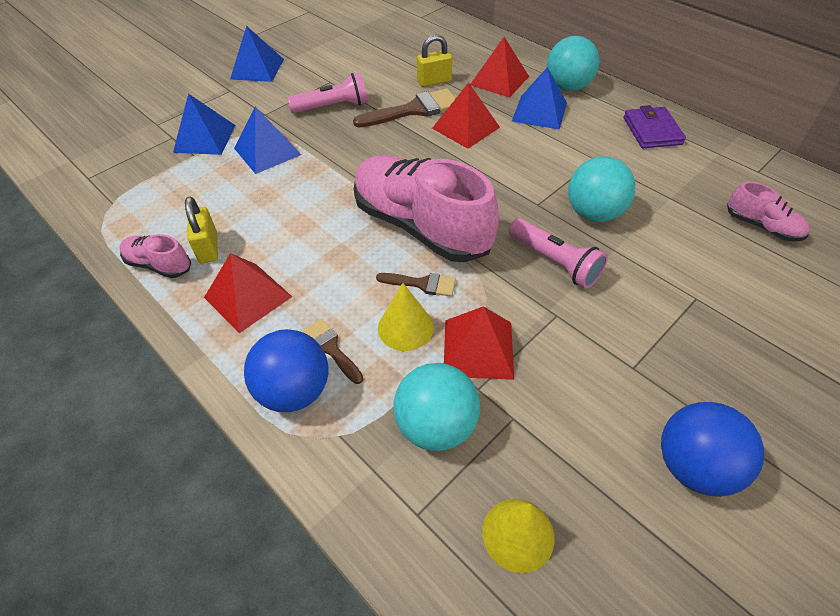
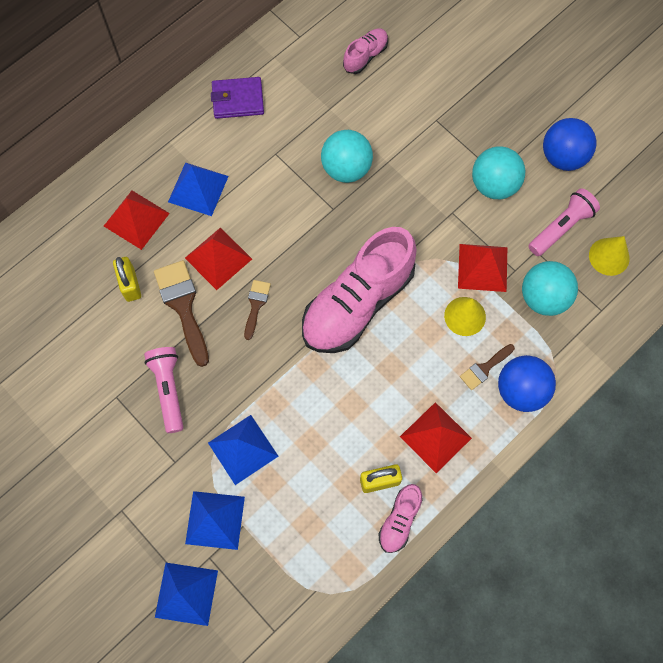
camera: 90 degrees left, 20 degrees up
(257, 69) = (77, 485): blue pyramid -> blue pyramid (186, 593)
(422, 284) = (422, 304): brown brush -> brown brush (256, 305)
(555, 262) = (400, 206): pink flashlight -> pink flashlight (561, 227)
(567, 87) = (157, 157): turquoise ball -> turquoise ball (494, 185)

